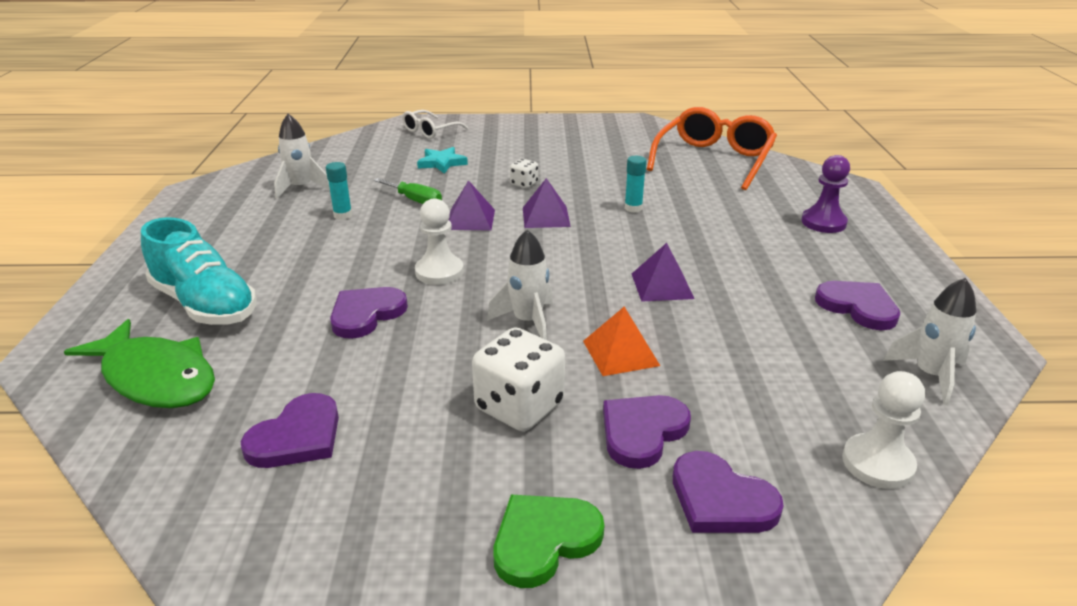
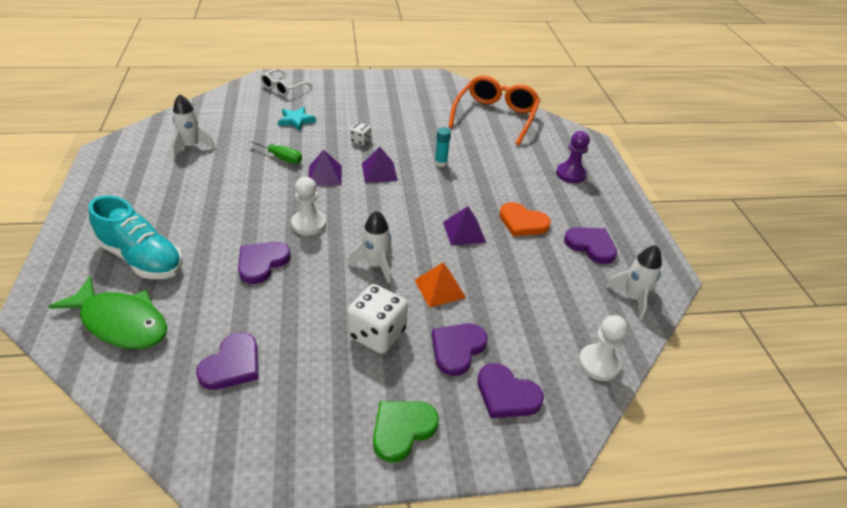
camera: 10 degrees left, 10 degrees up
(343, 215) = (229, 173): turquoise glue stick -> none
(750, 276) = (522, 222): none -> orange heart

